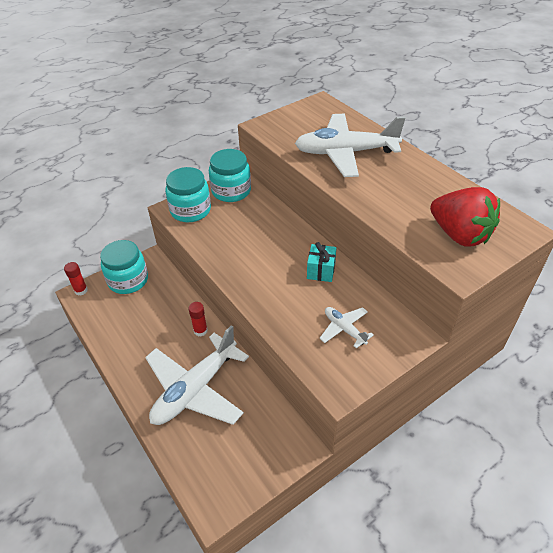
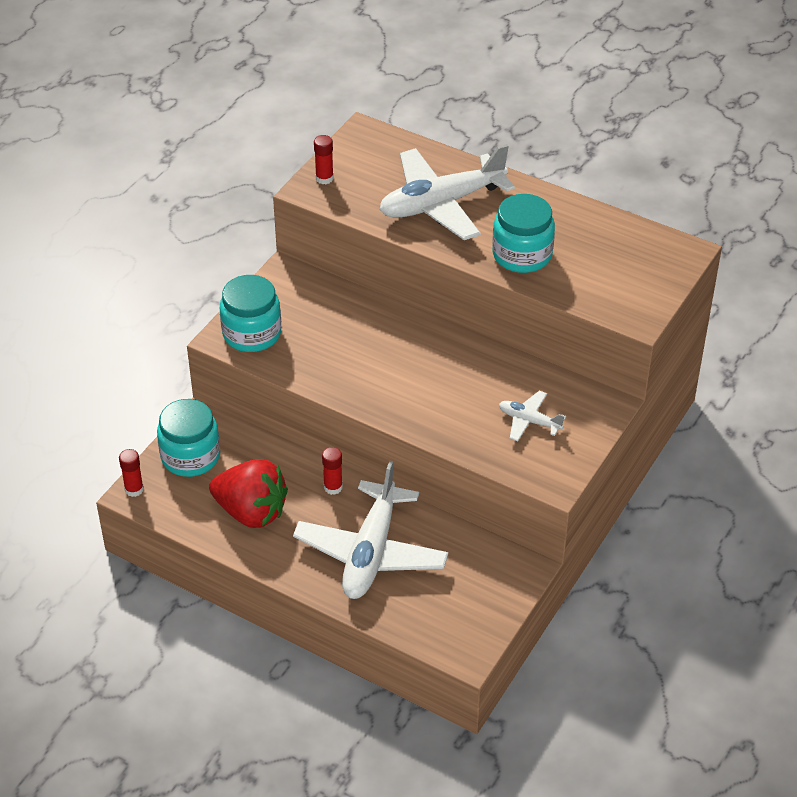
camera: 25 degrees left, 0 degrees up
(231, 191) = (288, 291): turquoise jar -> turquoise jar (522, 255)
(276, 121) = (324, 178): none -> red glue stick
(321, 271) = (467, 363): turquoise gift -> none
(459, 235) = (621, 276): red strawberry -> red strawberry (251, 512)

